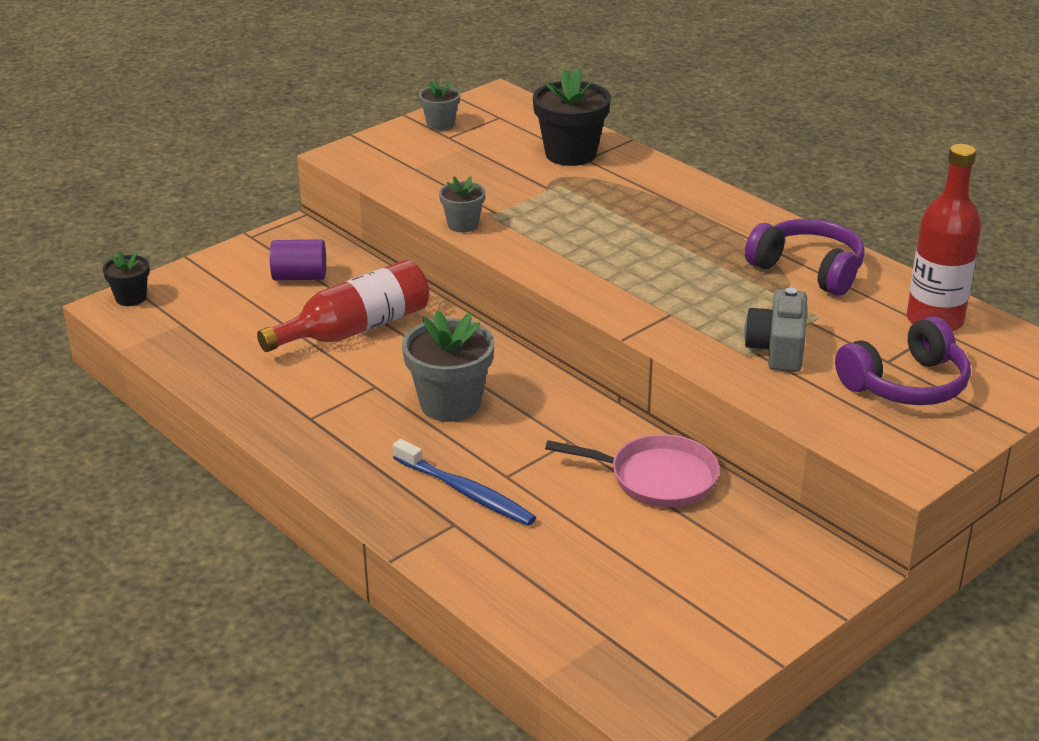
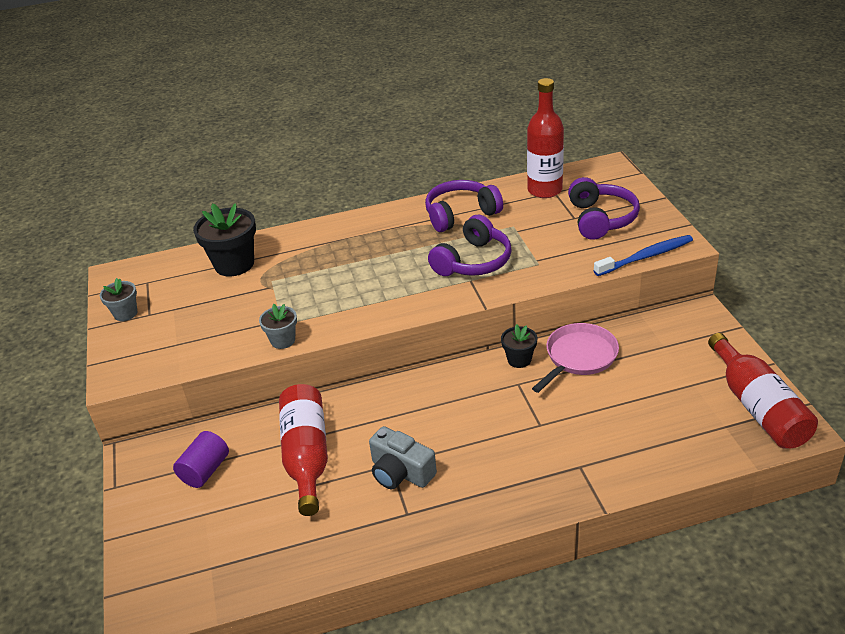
camera: 60 degrees left, 5 degrees up
(131, 298) = (138, 597): black flower pot -> black flower pot (519, 359)
(450, 404) = (439, 430): grey flower pot -> none
(465, 492) = (547, 450): blue toothbrush -> blue toothbrush (645, 257)
(670, 662) = (758, 406): none -> red bottle
(711, 306) = (473, 261): none -> purple headphones
(777, 348) = (537, 251): grey camera -> grey camera (400, 472)

